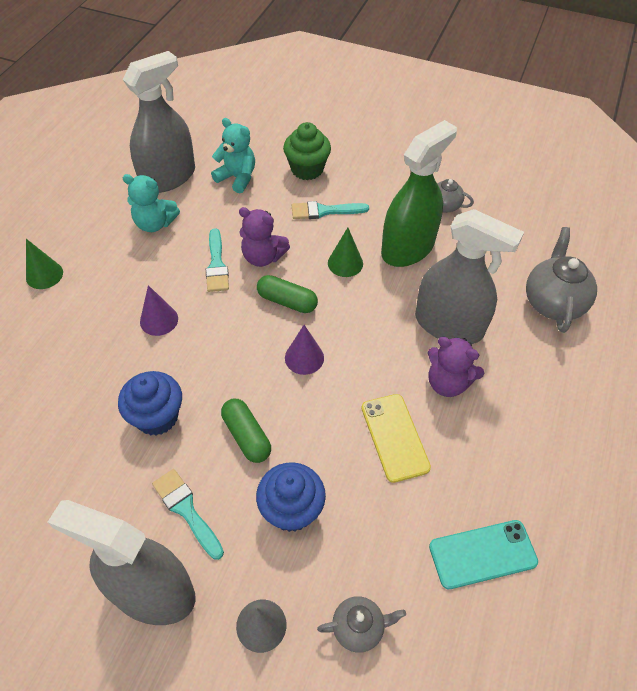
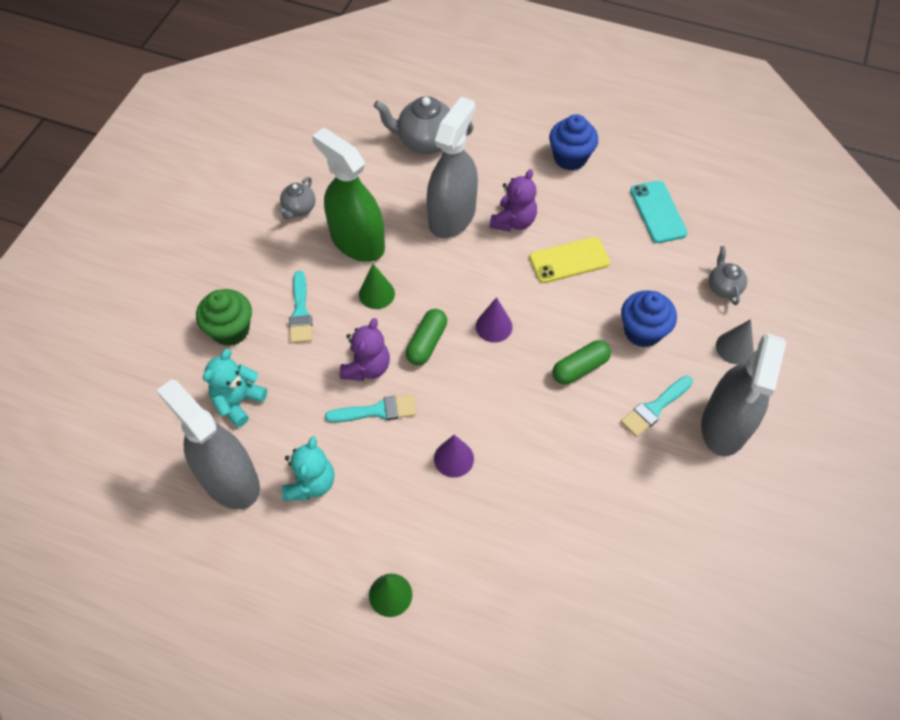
camera: 90 degrees left, 5 degrees up
(157, 417) = (568, 444): blue cupcake -> blue cupcake (570, 158)

